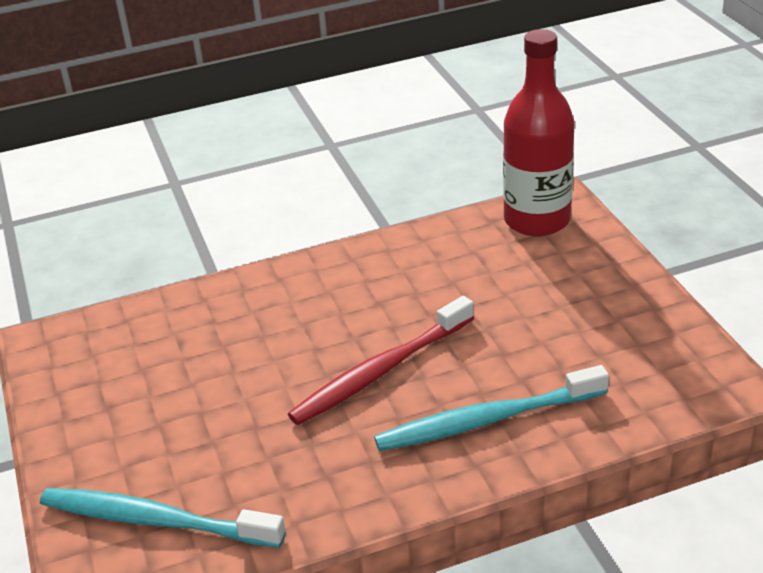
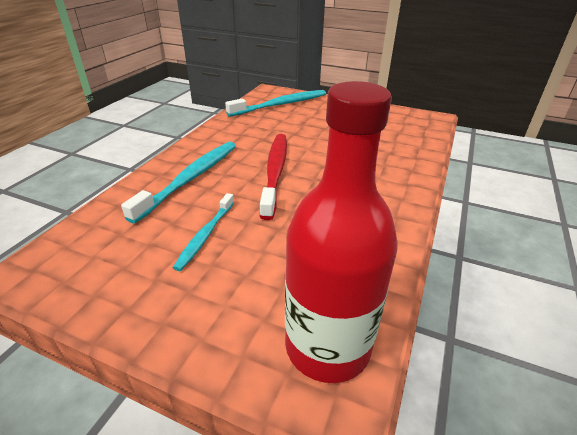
camera: 130 degrees right, 0 degrees up
(541, 334) = (205, 235): none -> turquoise toothbrush

